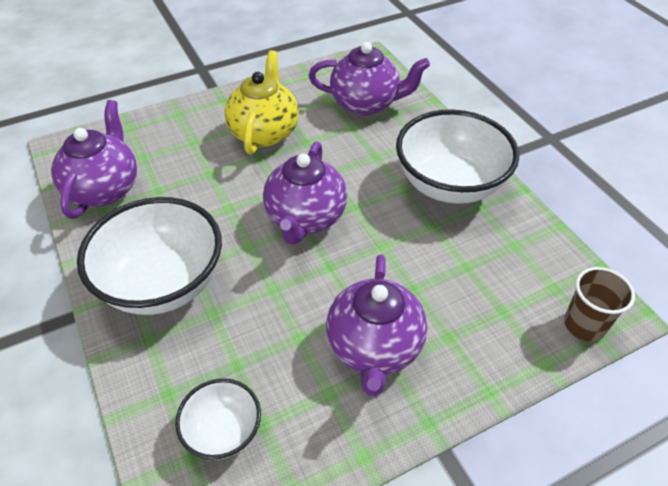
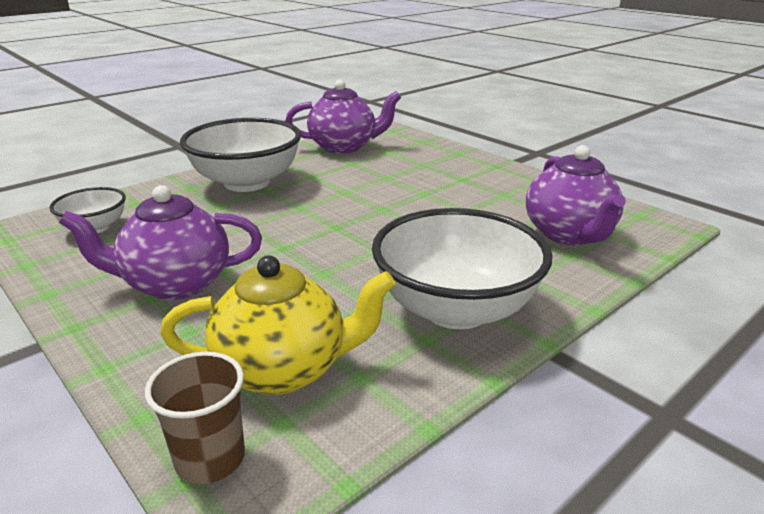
camera: 75 degrees right, 20 degrees down
(264, 132) = (463, 189): yellow teapot -> yellow teapot (284, 369)
(305, 218) = (347, 226): purple teapot -> none

